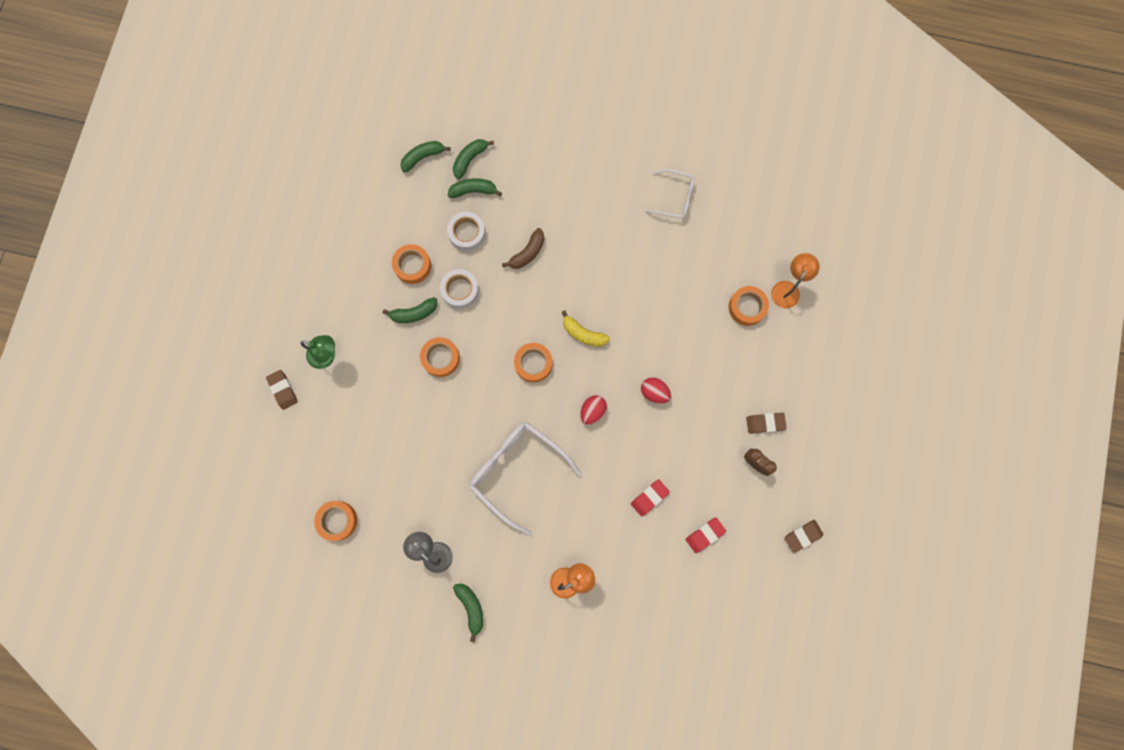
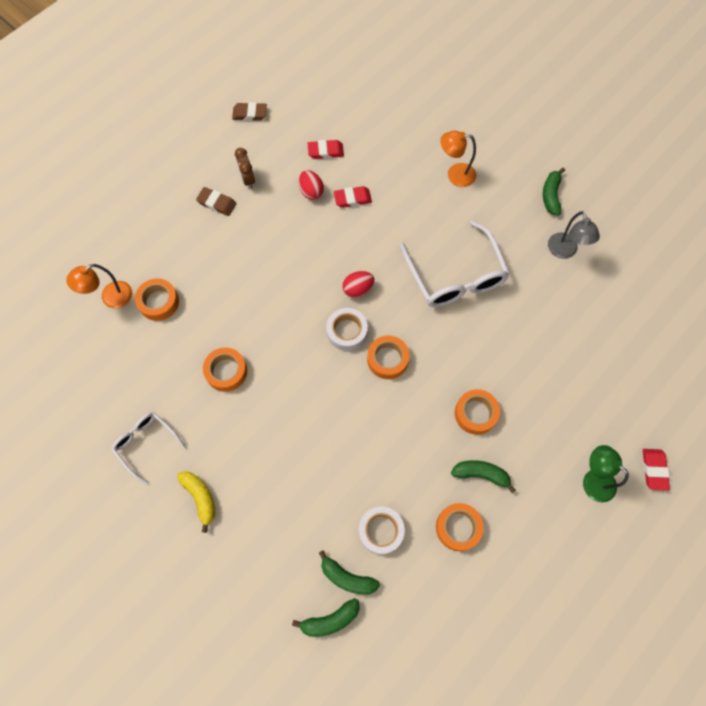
camera: 150 degrees left, 10 degrees down
(283, 390) = (654, 470): brown eraser -> red eraser
(337, 520) = (643, 320): orange tape -> orange tape (226, 371)
(423, 157) = (382, 656): green banana -> none
(460, 290) = (421, 471): white tape -> white tape (347, 332)
(527, 253) = (330, 472): brown banana -> none
(583, 334) = (323, 361): yellow banana -> yellow banana (200, 498)
(654, 392) = (293, 276): red egg -> red egg (311, 191)

